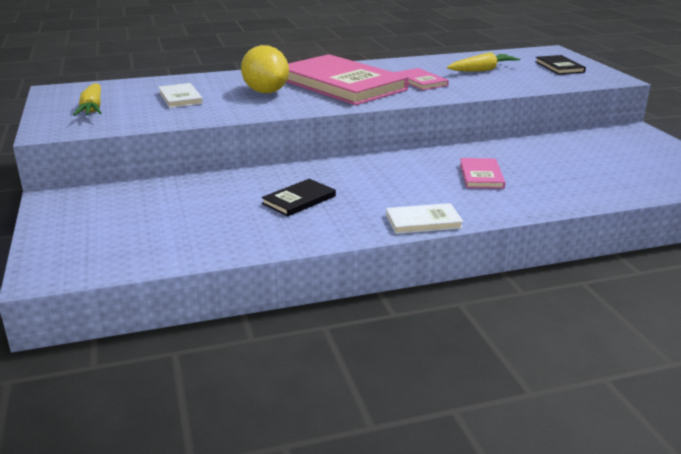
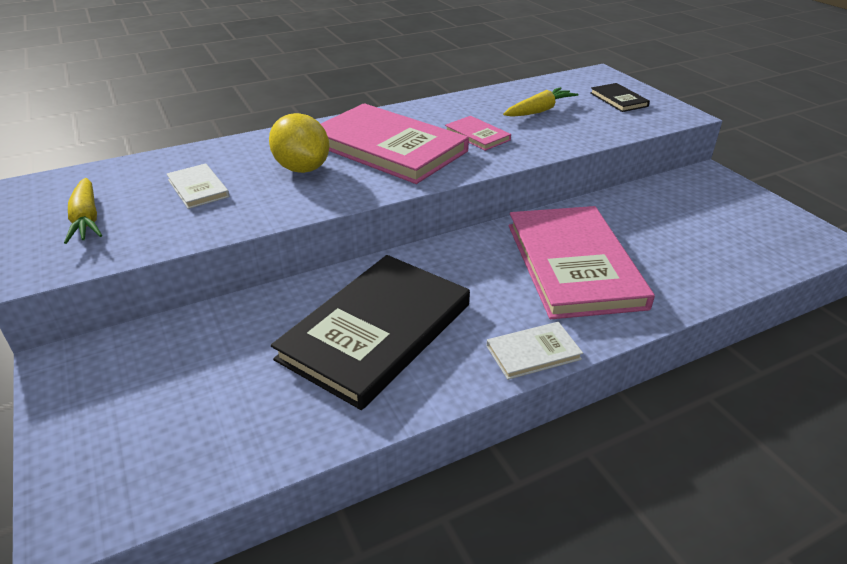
camera: 10 degrees left, 10 degrees up
(299, 200) = (376, 331): black book -> black book, size x2.27
(481, 176) = (573, 265): pink book -> pink book, size x2.27

